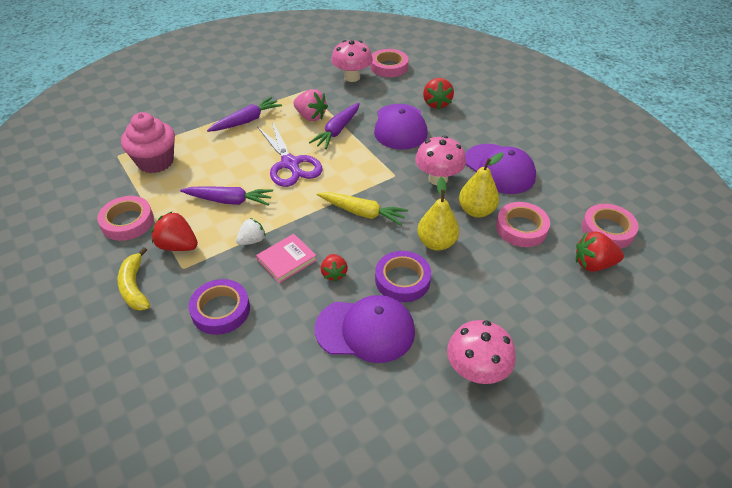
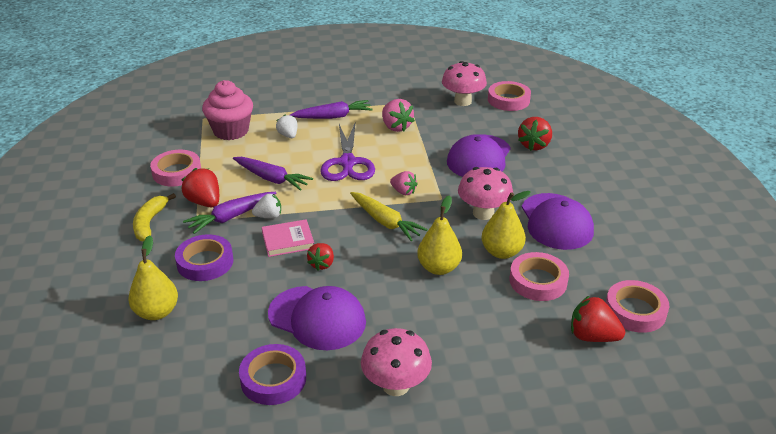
camera: 25 degrees right, 10 degrees down
(206, 382) = (157, 312): none -> yellow pear
(216, 151) = (288, 135): none -> white strawberry
(337, 131) = (413, 145): purple carrot -> purple carrot (231, 217)
(358, 178) = (403, 191): none -> pink strawberry
(402, 280) = (382, 289): purple tape -> purple tape (273, 379)

